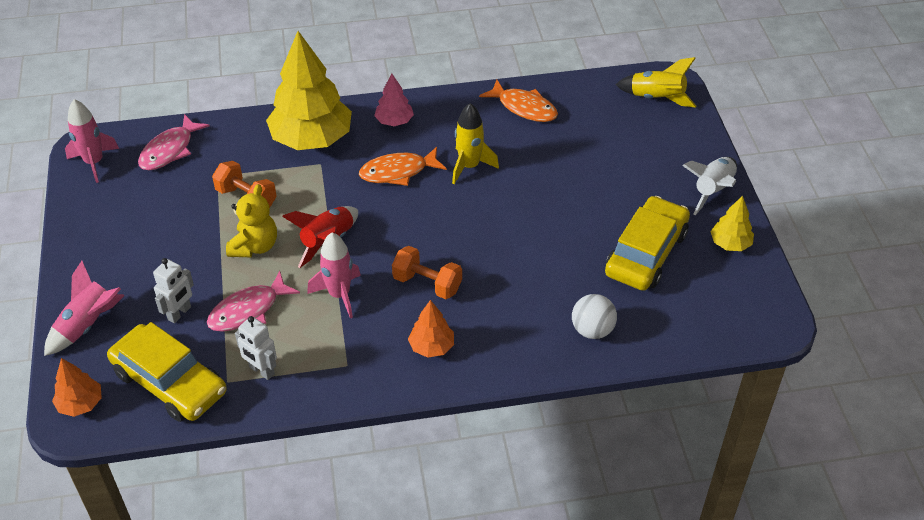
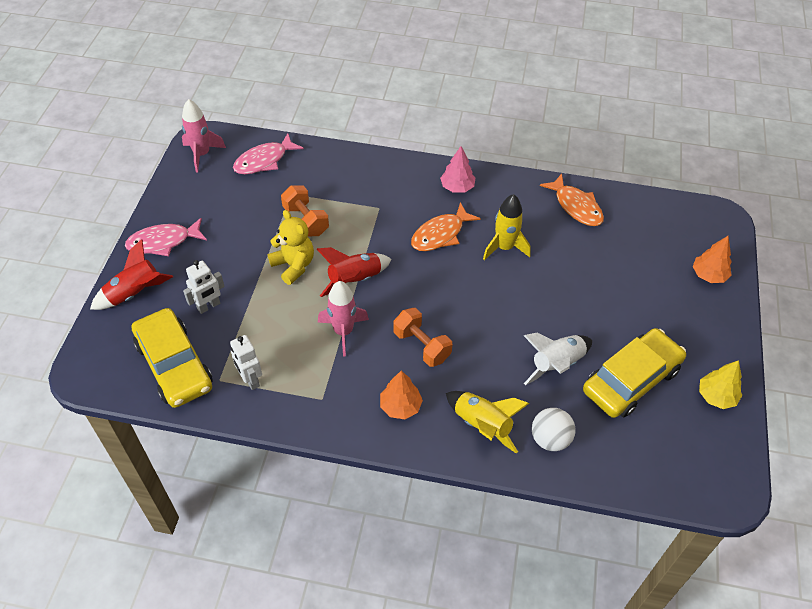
camera: 20 degrees right, 5 degrees up
(80, 404) = (99, 360): orange tree -> orange tree (708, 275)
(87, 325) = (134, 293): pink rocket -> red rocket
(248, 310) = (263, 321): pink fish -> pink fish (163, 242)
(254, 246) = (293, 265): yellow teddy bear -> yellow teddy bear turned 75 degrees counterclockwise
(312, 139) = (381, 183): yellow tree -> none
(398, 172) = (440, 234): orange fish -> orange fish turned 45 degrees counterclockwise
(656, 98) = (702, 232): yellow rocket -> yellow rocket (482, 425)
(712, 190) = (720, 338): white rocket -> white rocket (556, 364)

